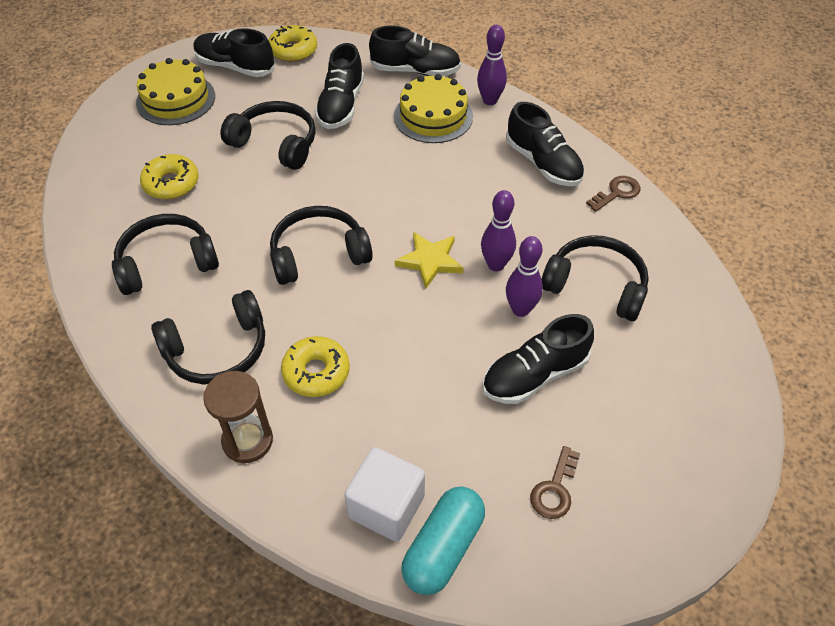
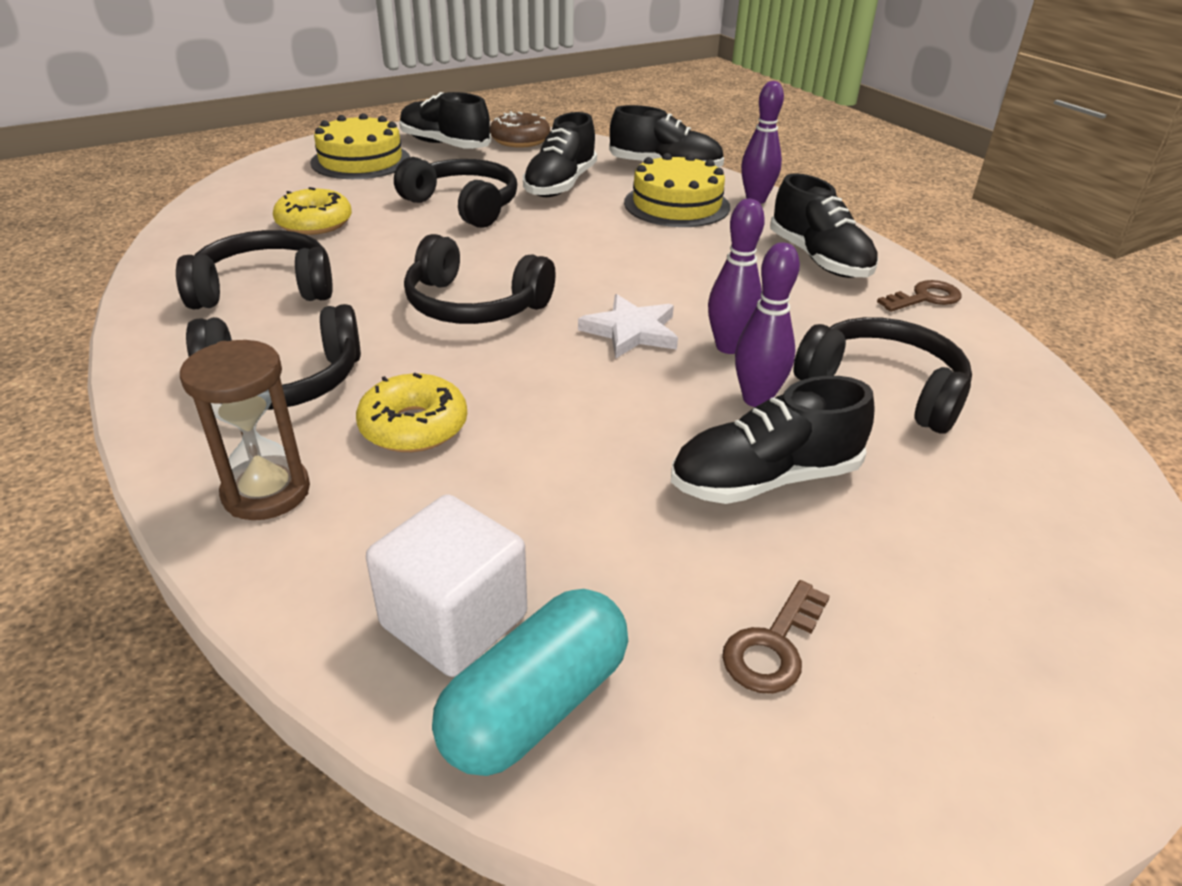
camera: 10 degrees right, 15 degrees down
(293, 50) = (520, 140): yellow donut -> brown donut
(318, 254) = (474, 305): black headphones -> black headphones turned 150 degrees counterclockwise
(430, 261) = (631, 331): yellow star -> white star

